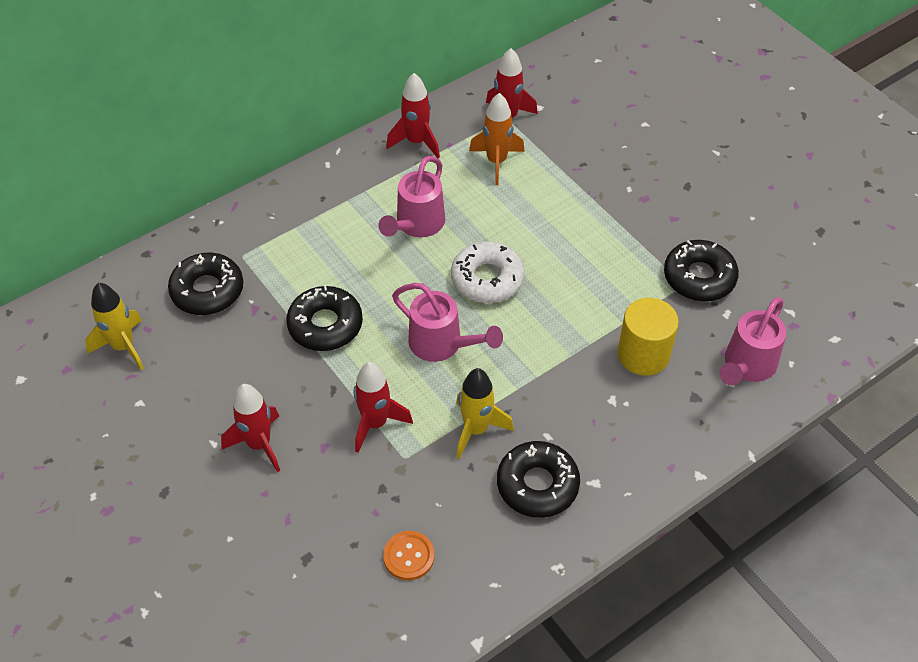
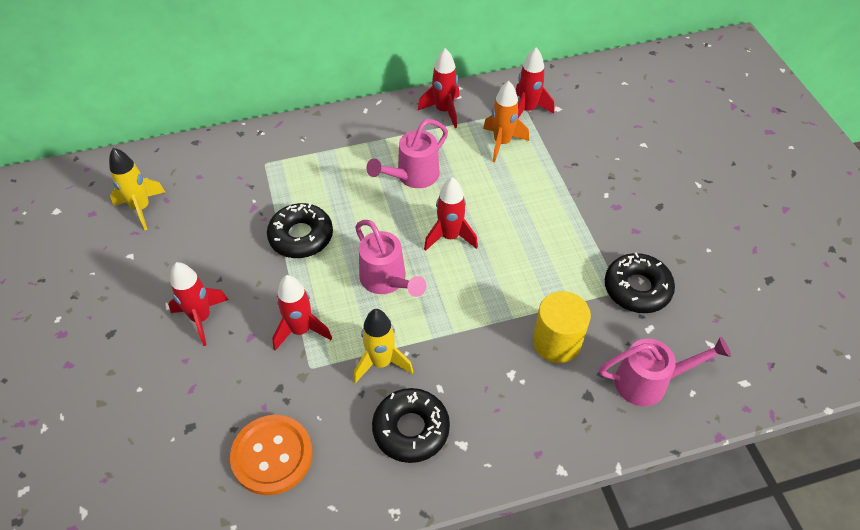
camera: 20 degrees right, 0 degrees up
(207, 290) = (225, 183): black donut -> none
(408, 556) = (272, 455): orange button -> orange button, size x1.72
(487, 279) = (450, 237): white donut -> red rocket
(747, 366) = (649, 382): pink watering can -> pink watering can turned 150 degrees counterclockwise

